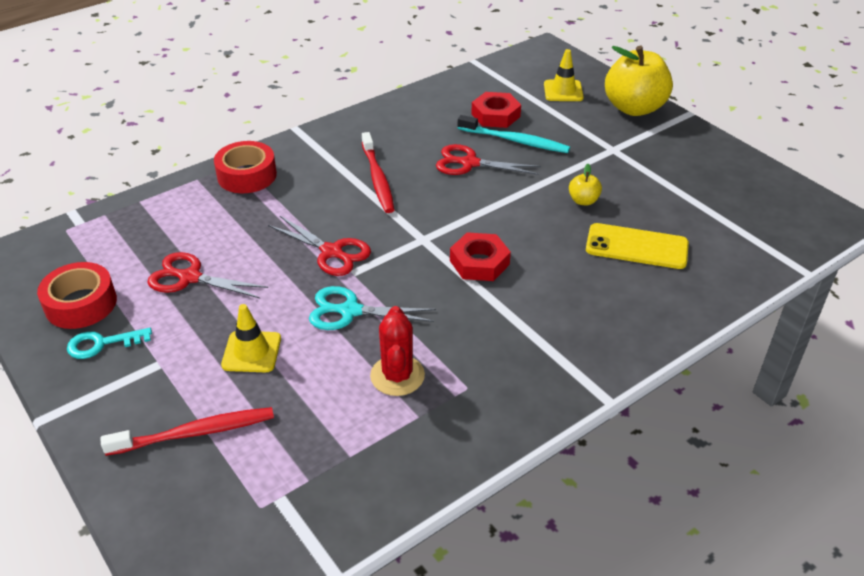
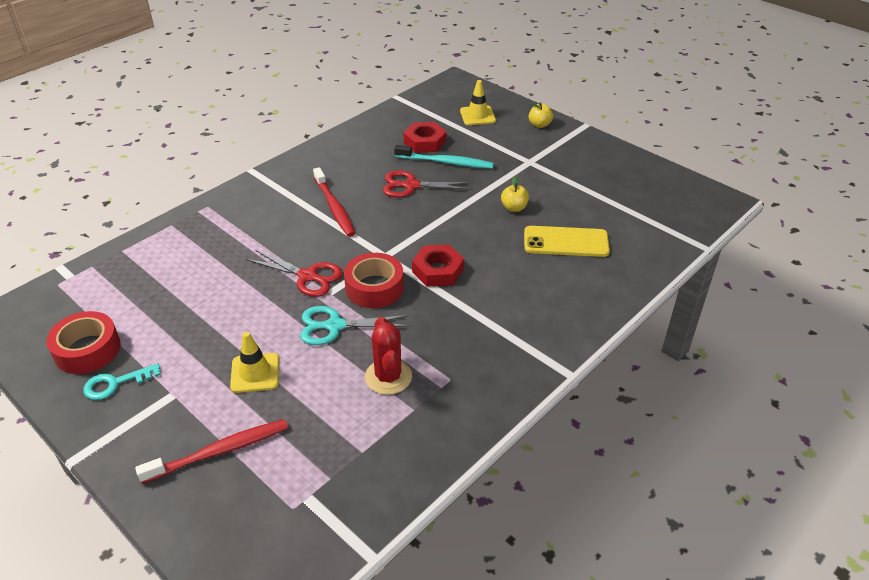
camera: 10 degrees left, 0 degrees up
(190, 277) = (184, 314): red scissors -> none
(247, 175) = (216, 217): red tape -> red tape (374, 288)
(634, 108) = (539, 125): yellow apple -> yellow apple, size x0.44

